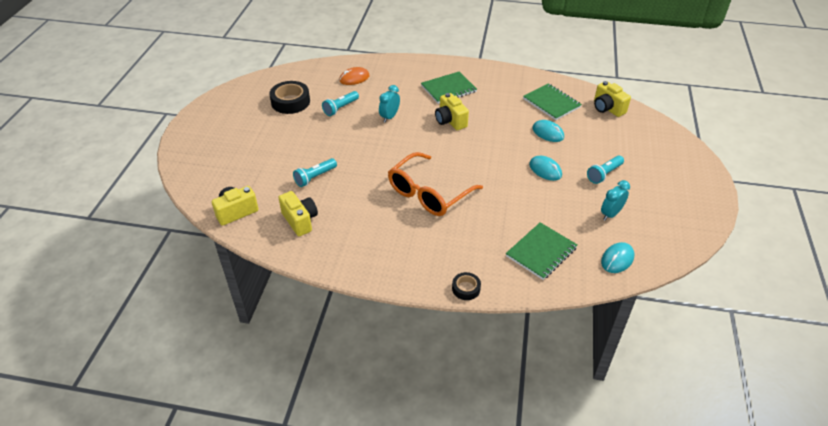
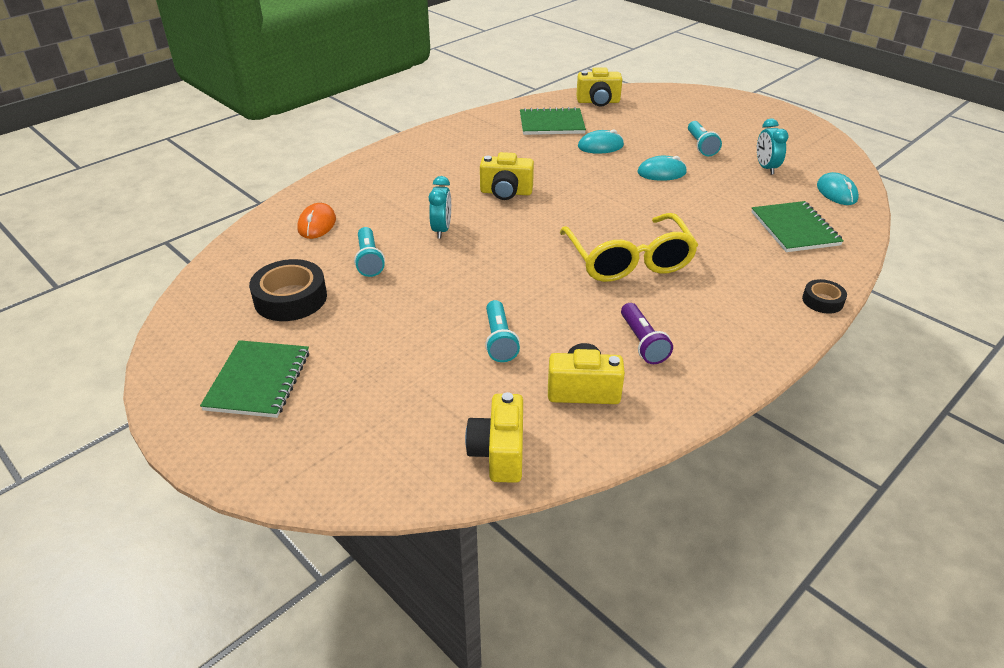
camera: 55 degrees left, 5 degrees down
(356, 227) = (642, 342): none -> purple flashlight
(389, 117) = (441, 230): turquoise clock -> turquoise clock turned 150 degrees counterclockwise
(428, 194) = (629, 261): orange glasses -> yellow glasses
(448, 89) = (441, 169): green notebook -> green notebook (258, 381)

